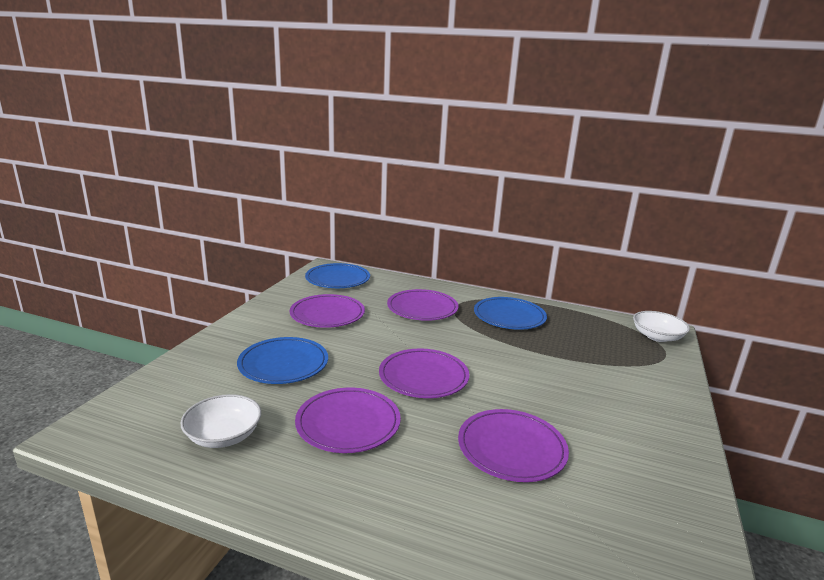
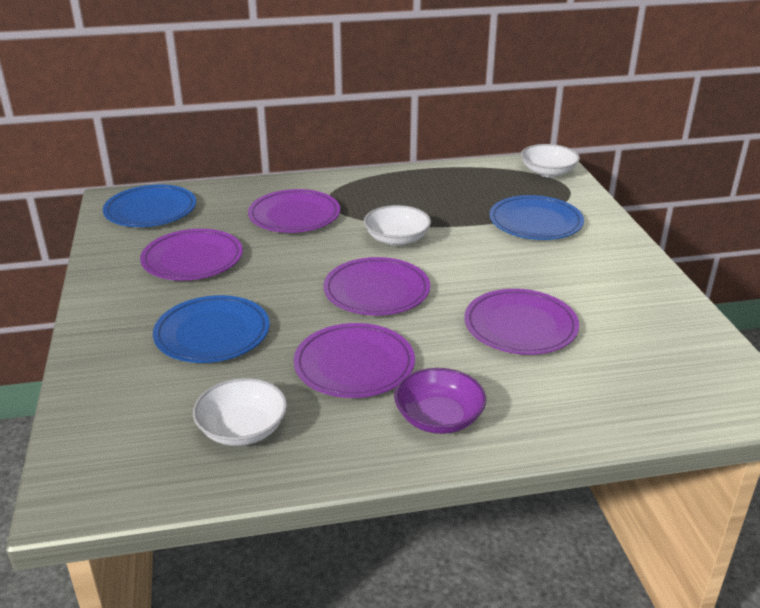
camera: 30 degrees left, 10 degrees up
(363, 494) = (439, 418): none -> purple bowl
(478, 346) = (397, 239): none -> white bowl
(509, 316) = (395, 195): blue plate -> blue plate (535, 222)

